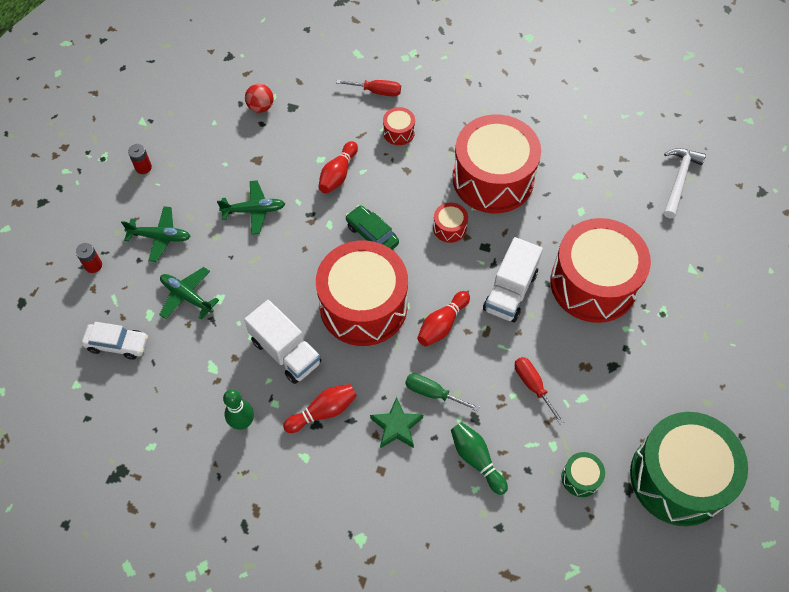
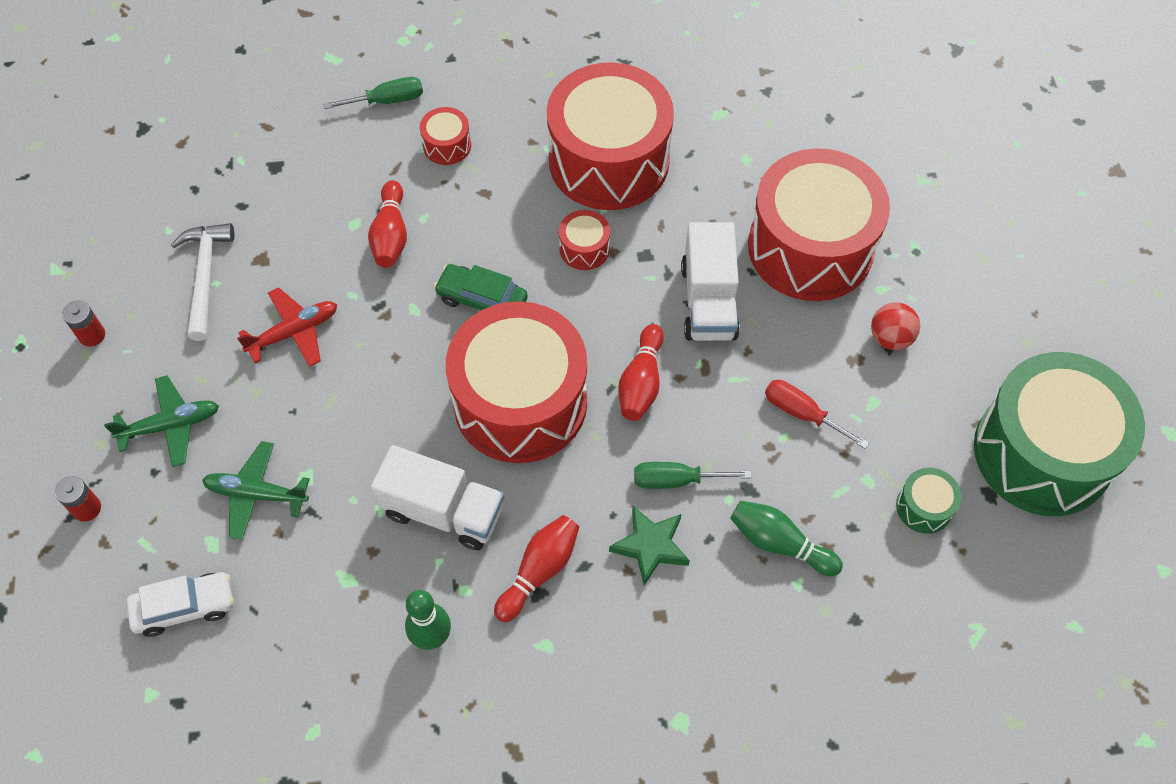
camera: 25 degrees left, 0 degrees up
(254, 210) = (294, 332): green plane -> red plane
(261, 107) = (228, 183): red ball -> red ball (890, 338)
(377, 91) = (387, 101): red screwdriver -> green screwdriver
(679, 180) = (849, 72): white hammer -> white hammer (205, 276)

